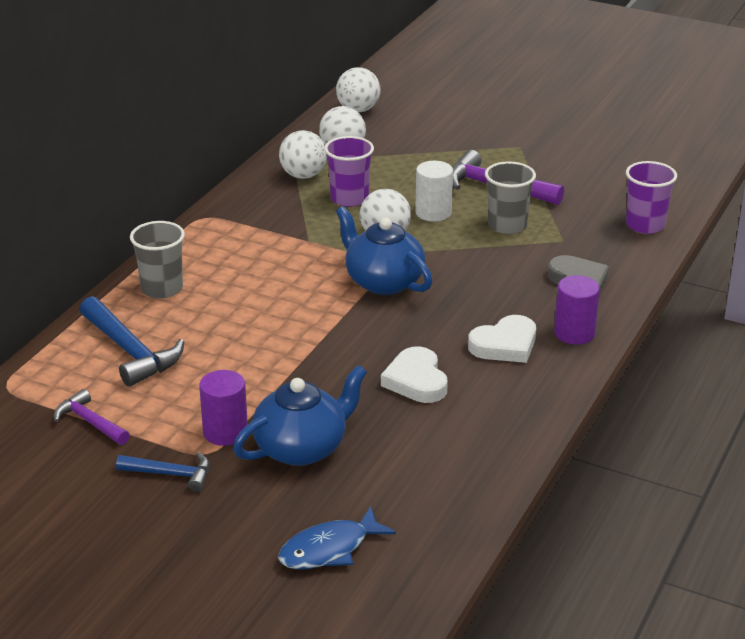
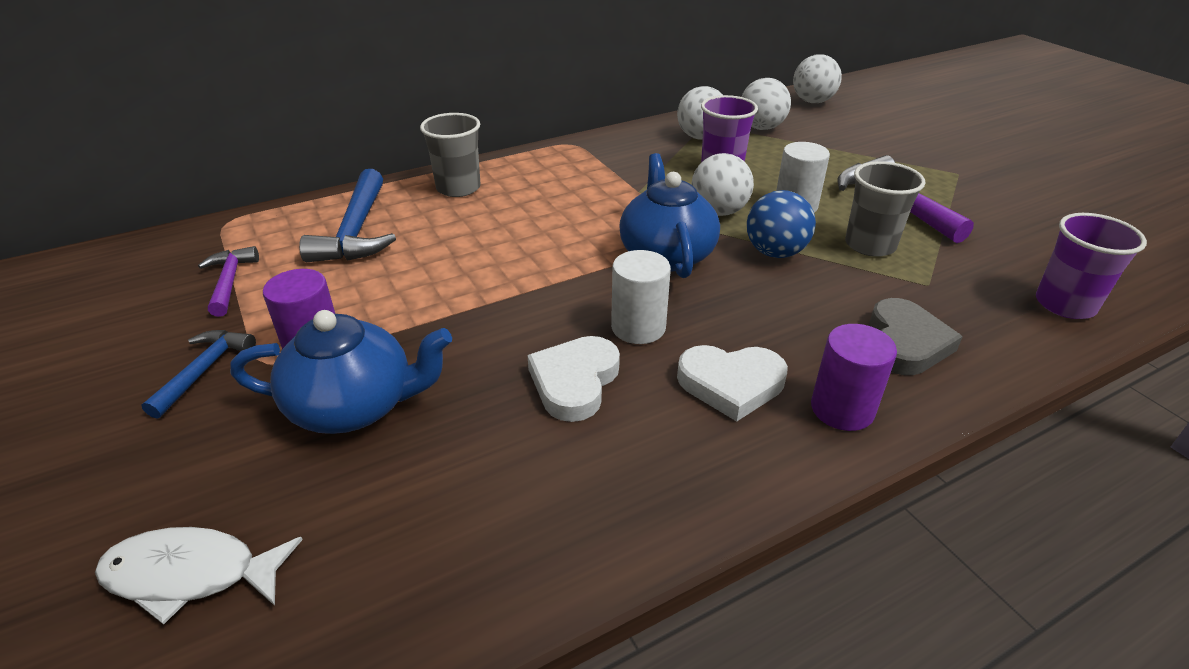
camera: 35 degrees right, 5 degrees up
(171, 474) = (204, 371): blue hammer -> blue hammer turned 120 degrees counterclockwise
(329, 549) = (191, 574): blue fish -> white fish
(418, 335) = (638, 327): none -> white cylinder
(452, 253) = (775, 252): none -> blue ball

